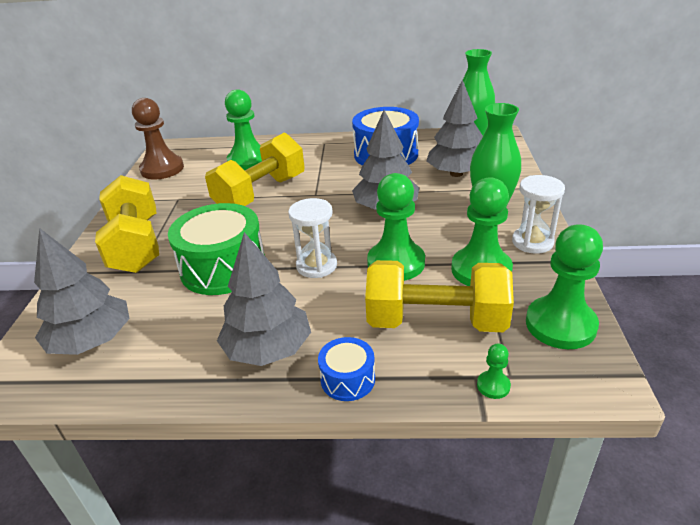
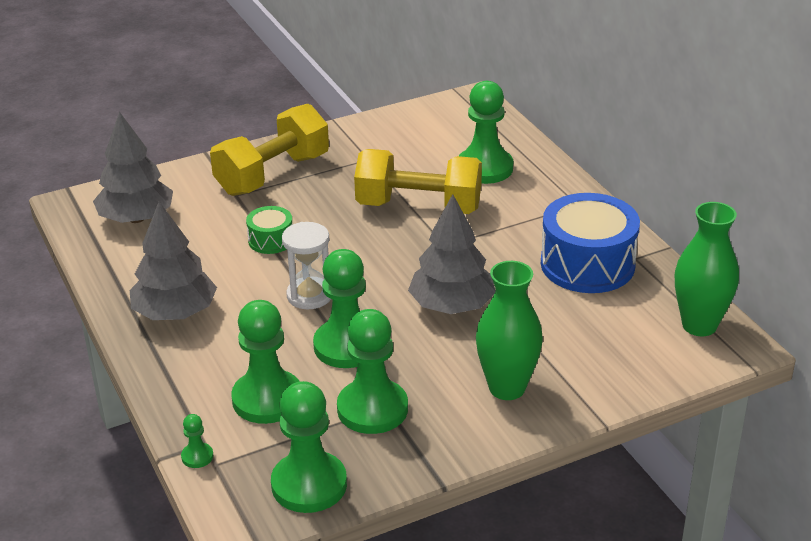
camera: 60 degrees right, 0 degrees up
(162, 169) = (420, 120): brown pawn -> none
(223, 267) = (271, 240): green drum -> green drum, size x0.50
(348, 379) = (162, 369): blue drum -> none
(436, 321) = (267, 399): yellow dumbbell -> green pawn
(456, 173) = (581, 337): grey tree -> none
(532, 242) = (455, 437): white hourglass -> none

